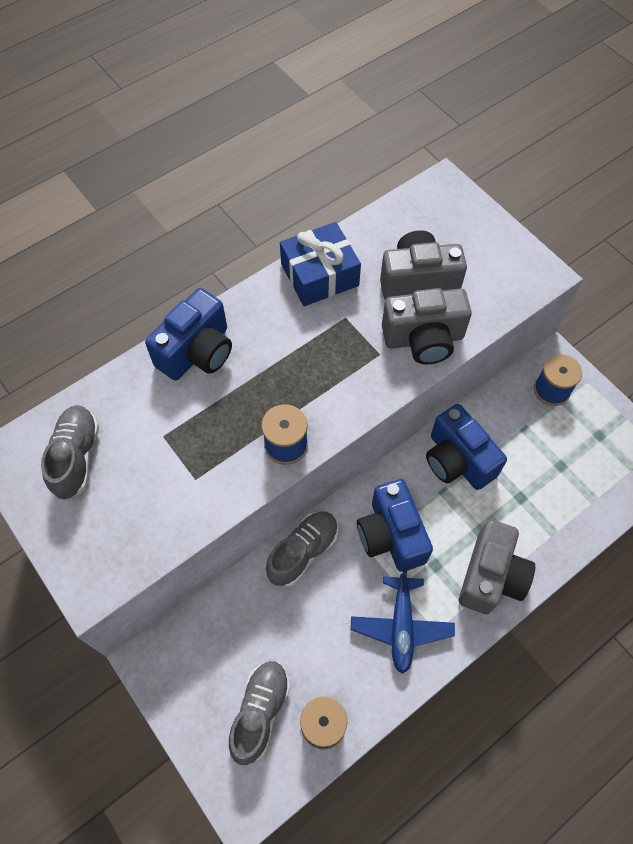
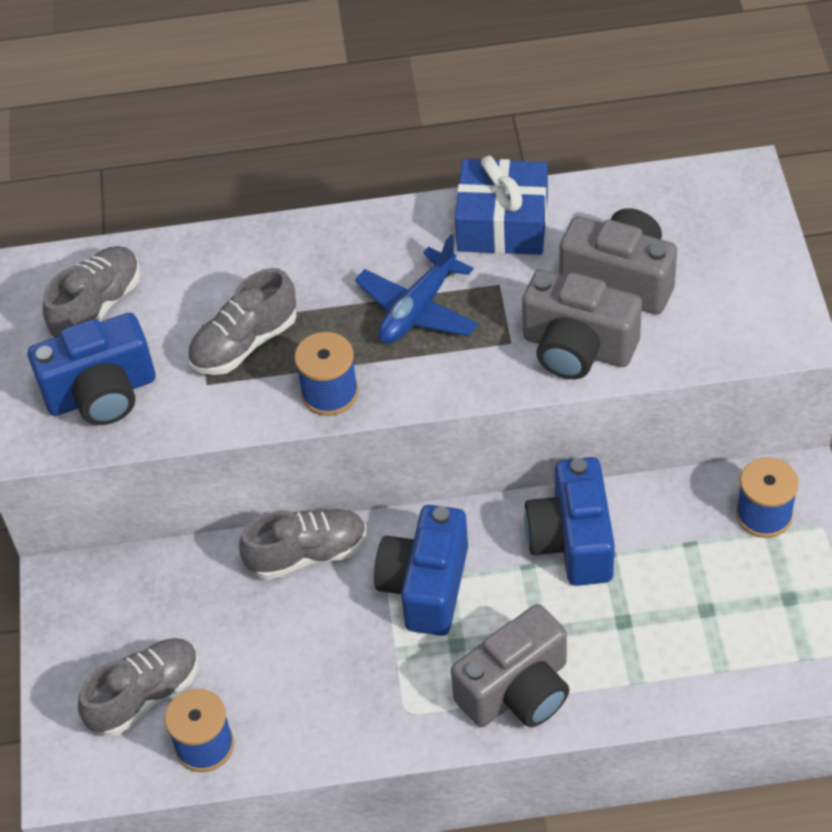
camera: 35 degrees right, 10 degrees down
(197, 352) = (299, 251): blue camera -> blue camera (102, 393)
(203, 436) = (244, 343): none -> grey shoe
(401, 626) = (367, 689): blue plane -> blue plane (418, 309)

